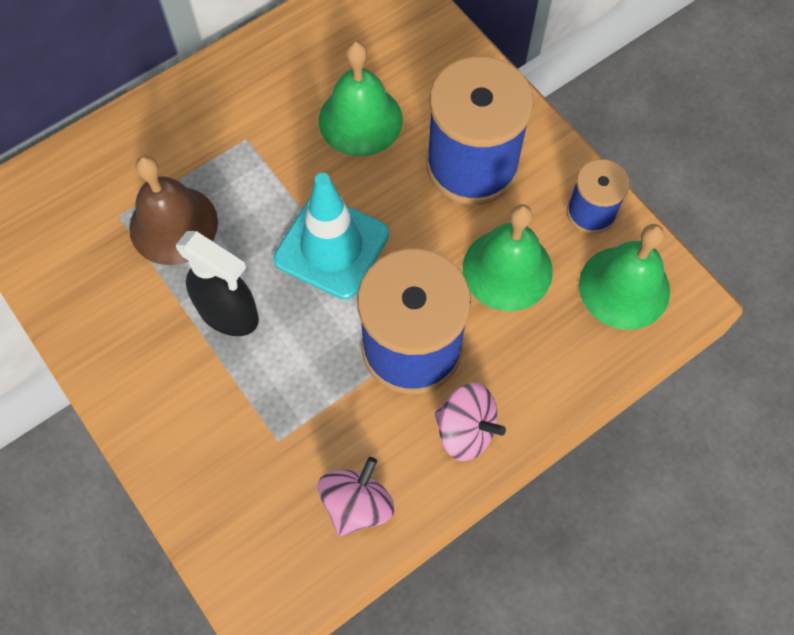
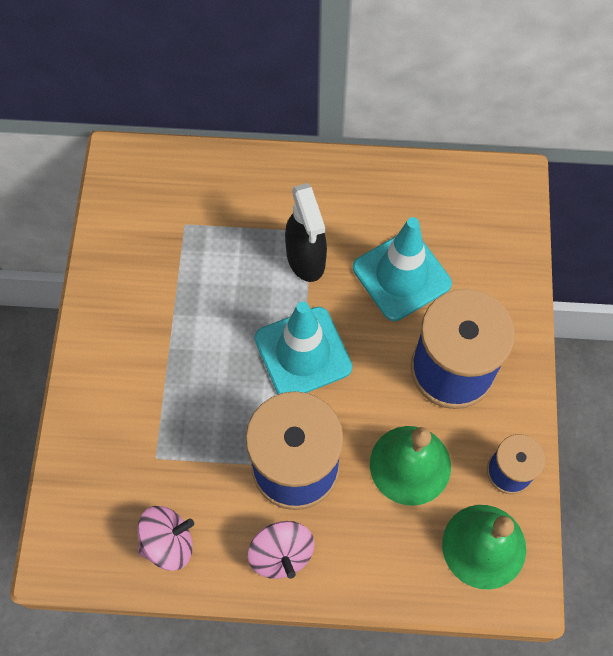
camera: 40 degrees right, 0 degrees up
(173, 225) = (213, 257): brown bell -> none
(229, 313) = (197, 346): black spray bottle -> black spray bottle (306, 259)
(360, 120) = (401, 276): green bell -> turquoise traffic cone

